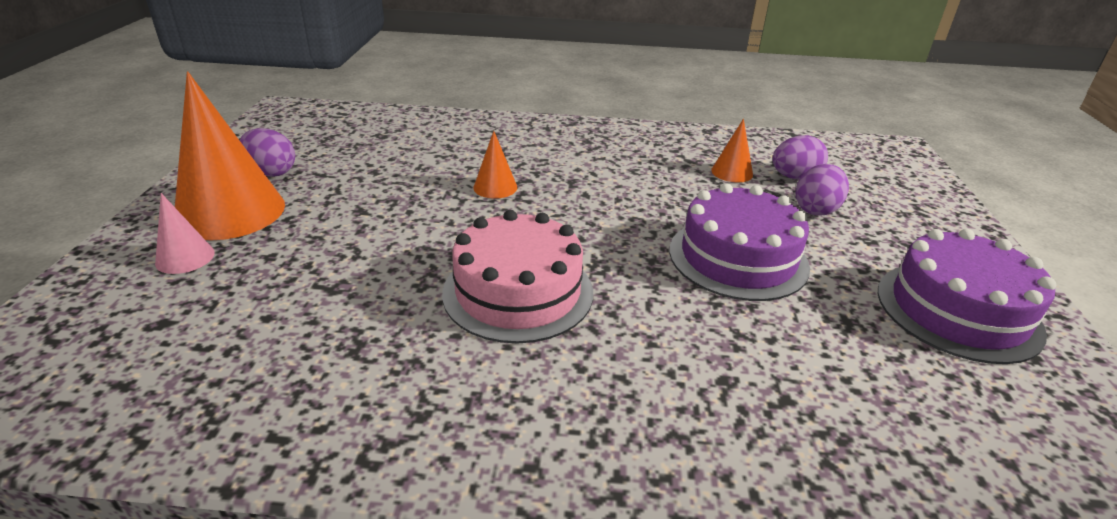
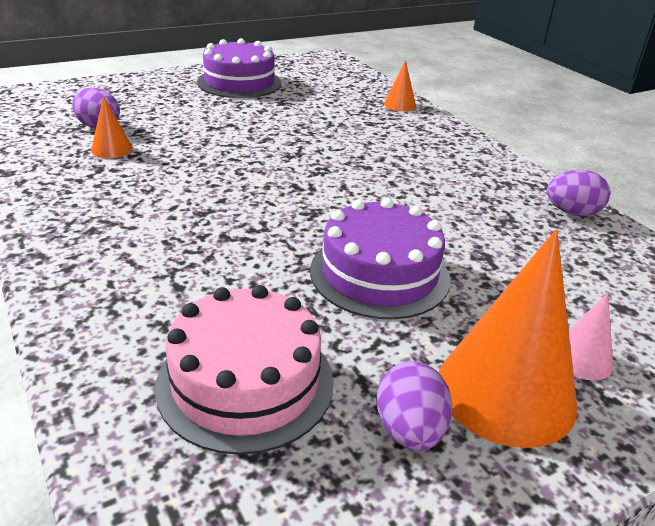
camera: 125 degrees left, 0 degrees up
(495, 187) = (258, 246): orange cone -> orange cone (399, 105)
(518, 292) = (385, 188): pink cake -> pink cake (245, 382)
(738, 258) = (252, 132): purple cake -> purple cake (379, 274)
(816, 209) = (153, 116): purple egg -> purple egg (572, 212)

